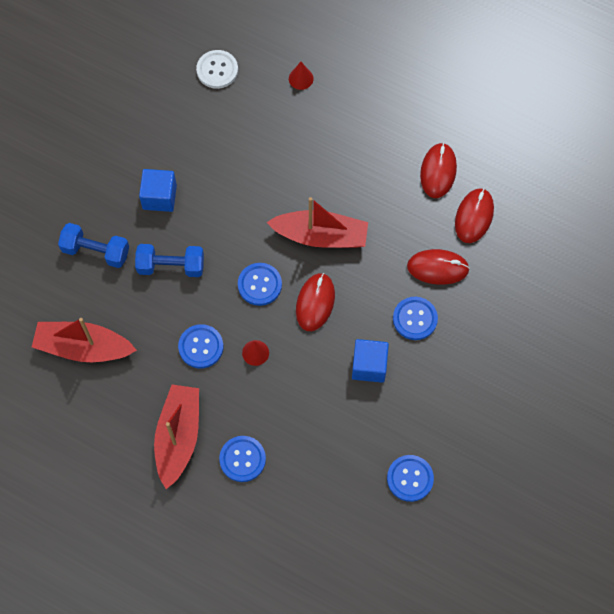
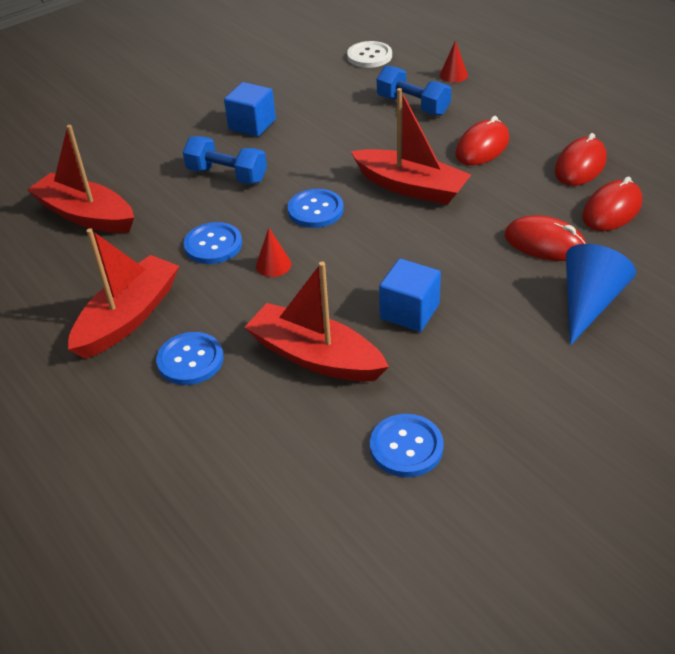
camera: 25 degrees right, 25 degrees down
(96, 251) = (158, 148): blue dumbbell -> blue dumbbell (413, 105)
(315, 303) = (372, 239): red mouse -> red mouse (482, 147)
(324, 427) = (315, 357): none -> red boat
(415, 319) = (493, 282): blue button -> none
(483, 318) = (588, 303): none -> blue cone

